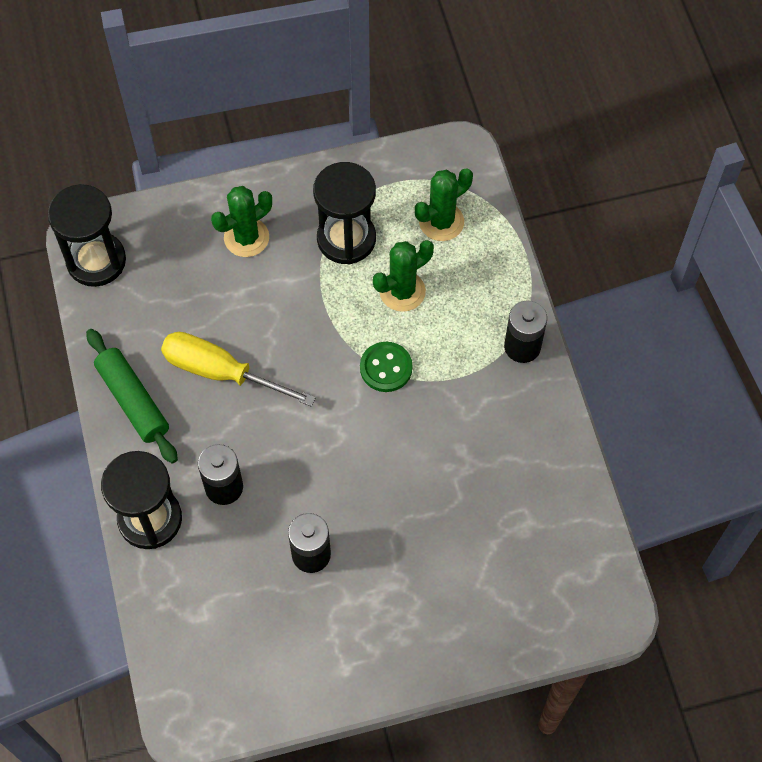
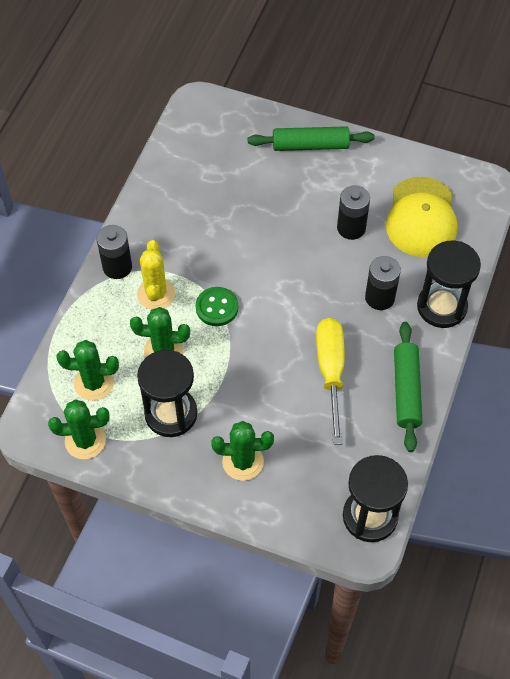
camera: 145 degrees left, 5 degrees down
(221, 372) = (331, 372): yellow screwdriver -> yellow screwdriver turned 150 degrees counterclockwise
(239, 622) = (421, 217): none -> yellow cap
(403, 169) = (85, 441): none -> green cactus
(436, 639) = (310, 145): none -> green rolling pin
(458, 343) = (156, 294): none -> yellow cactus

